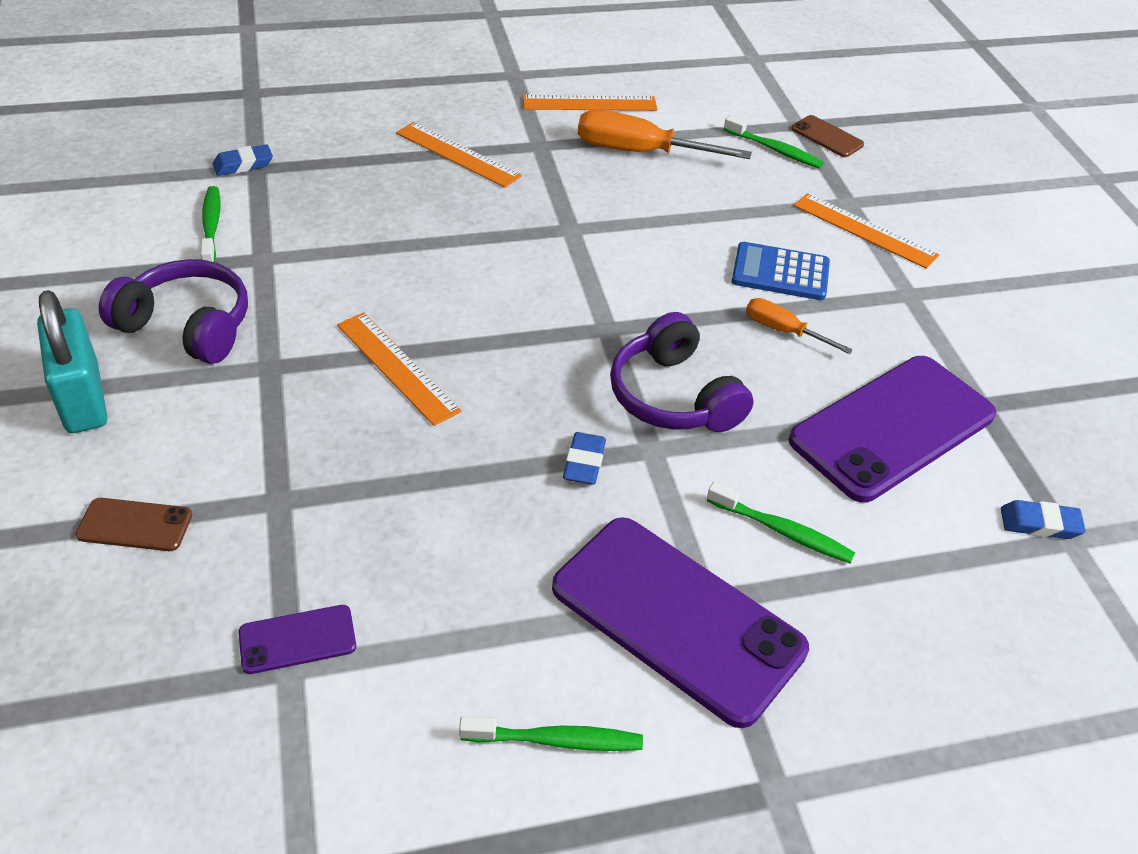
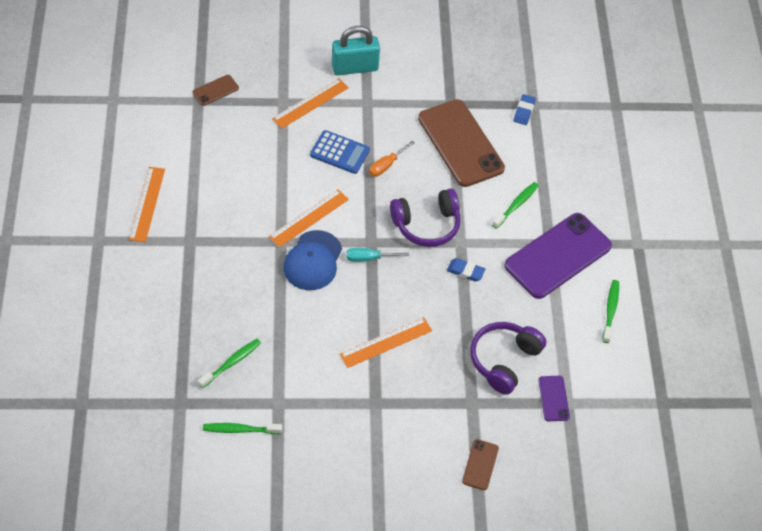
camera: 80 degrees left, 10 degrees up
(83, 398) = (387, 493): turquoise padlock -> turquoise padlock (355, 68)
(187, 326) = (335, 443): purple headphones -> purple headphones (504, 360)
(243, 165) = (175, 410): blue eraser -> none
(457, 154) = (190, 287): orange ruler -> orange ruler (309, 218)
(544, 265) = (313, 261): none -> blue cap
(571, 329) = (369, 258): none -> turquoise screwdriver
(640, 152) = (210, 189): orange screwdriver -> none
(775, 150) = (223, 120): green toothbrush -> green toothbrush (231, 363)
(780, 272) = (340, 152): blue calculator -> blue calculator turned 90 degrees counterclockwise
(892, 427) = (460, 143): purple phone -> brown phone

